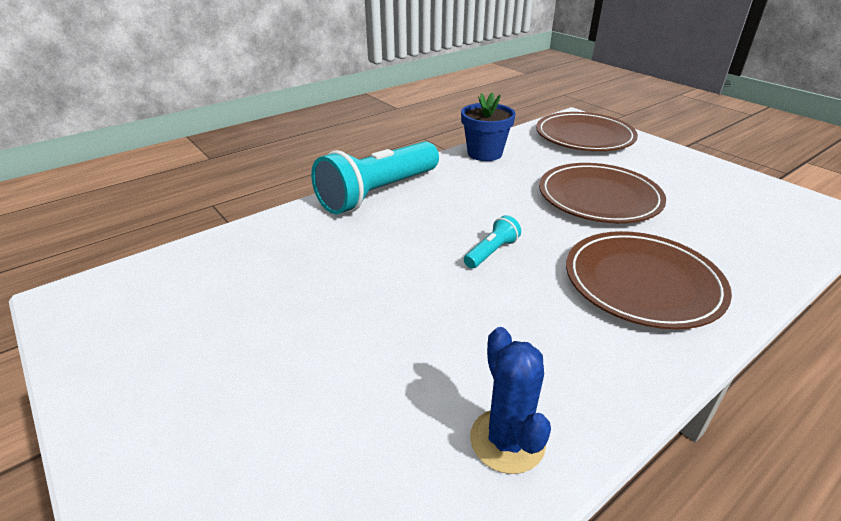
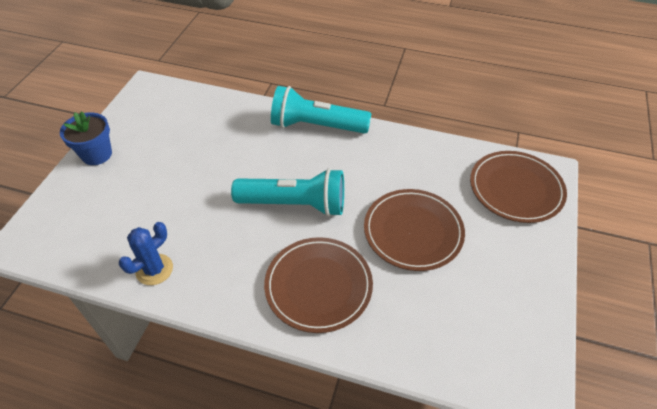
camera: 55 degrees right, 15 degrees up
(484, 153) = (421, 147): blue flower pot -> blue flower pot (97, 154)
(491, 252) = (295, 204): turquoise flashlight -> turquoise flashlight, size x2.31

